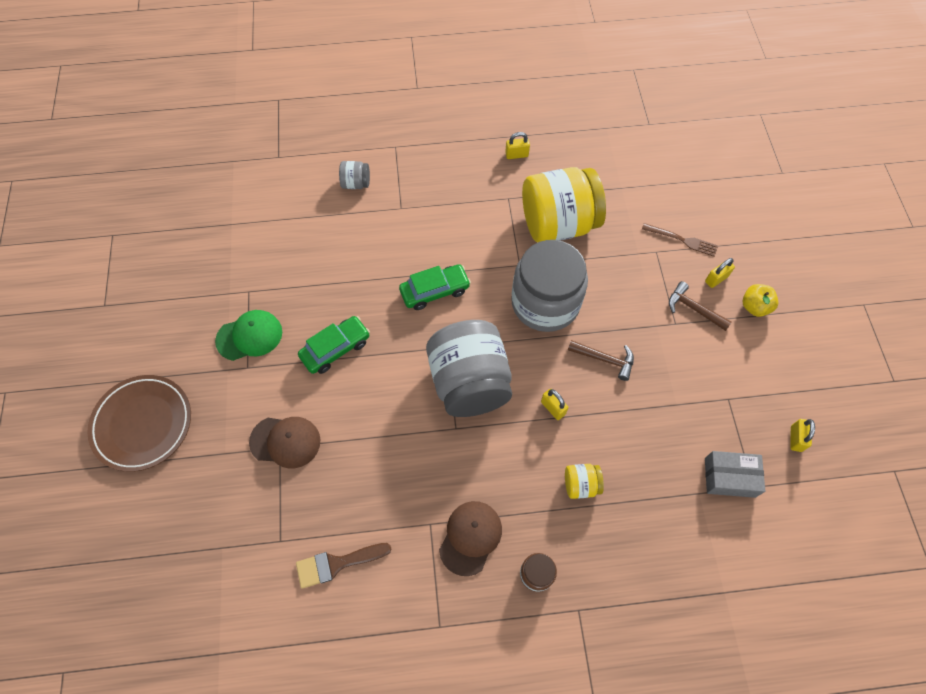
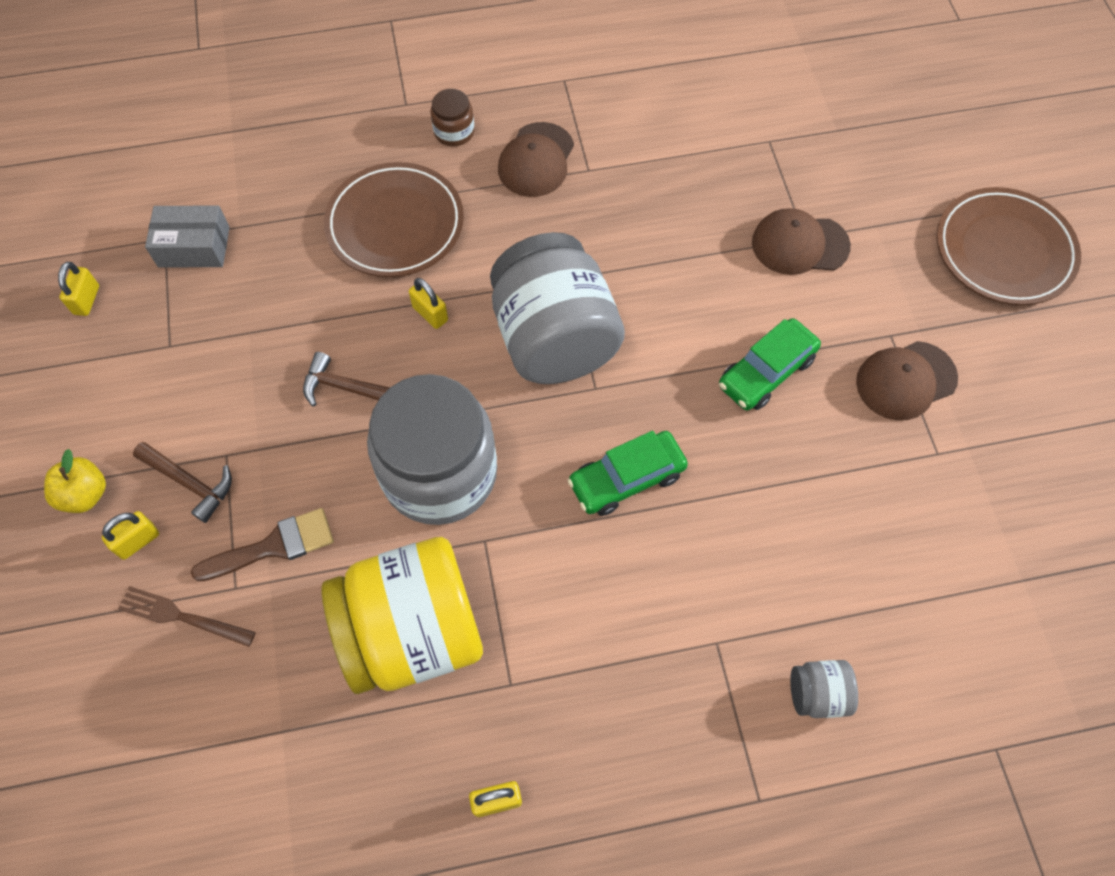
camera: 175 degrees right, 0 degrees up
(249, 336) = (905, 380): green cap -> brown cap
(337, 564) = (694, 125): brown brush -> brown brush (274, 546)
(581, 484) = (395, 224): yellow jar -> brown plate

